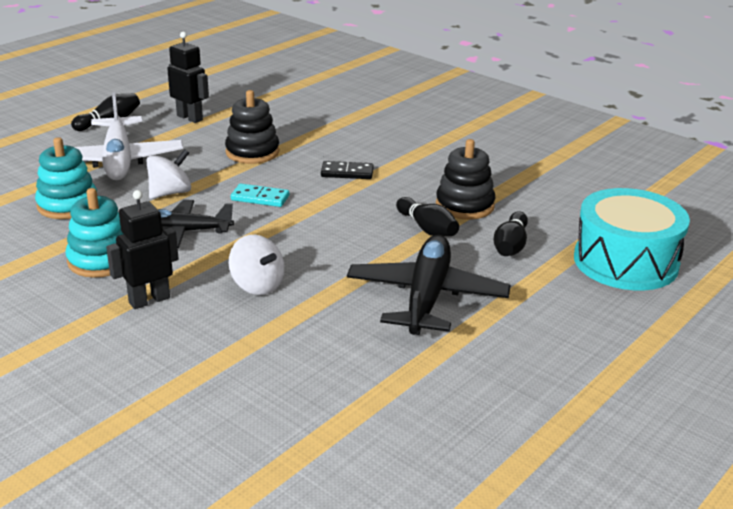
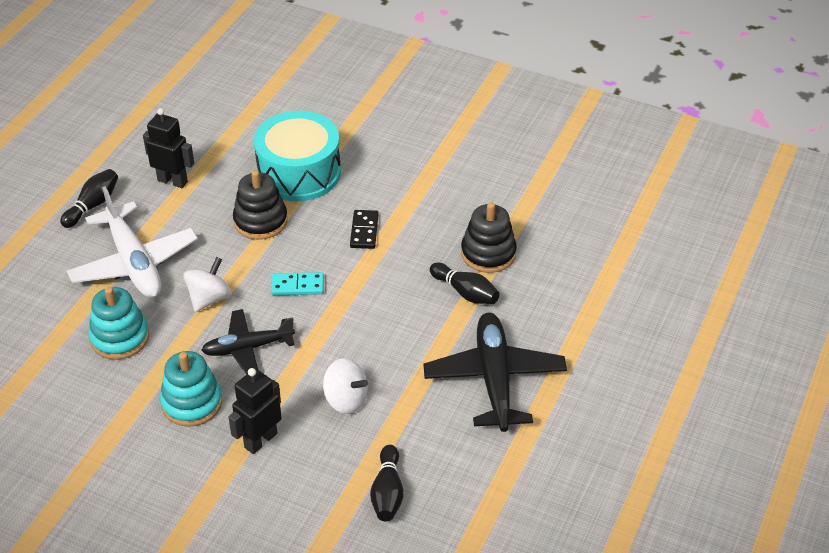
camera: 15 degrees left, 15 degrees up
(347, 173) = (364, 231): black domino -> black domino turned 75 degrees counterclockwise
(510, 246) = (545, 298): black bowling pin -> black bowling pin (387, 492)
(625, 262) = (646, 295): turquoise drum -> turquoise drum (299, 172)

